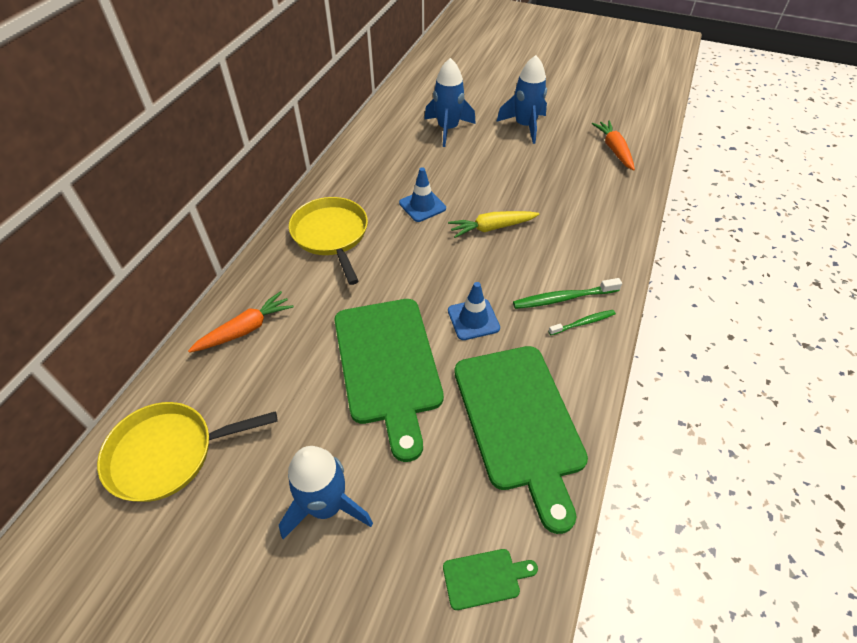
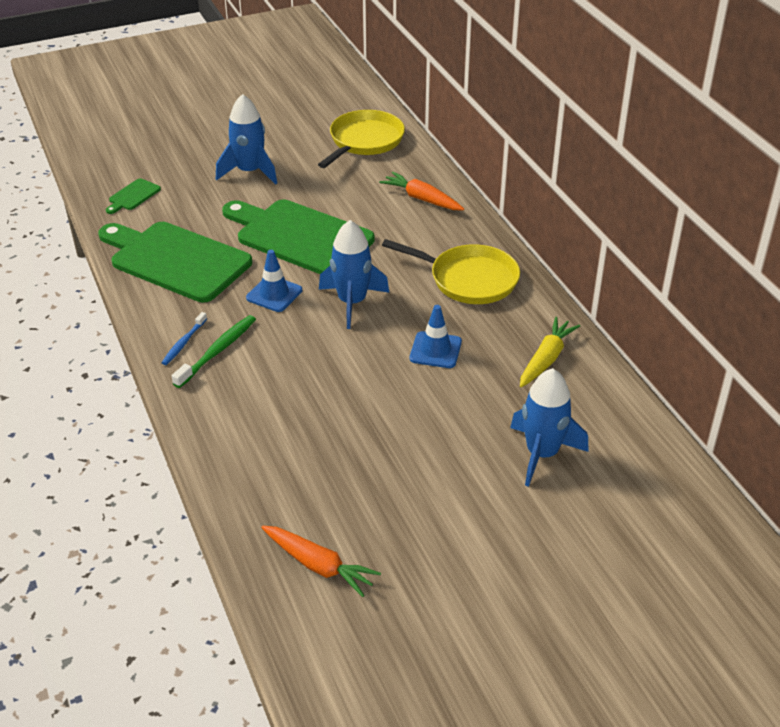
camera: 135 degrees right, 10 degrees down
(245, 329) = (422, 199): orange carrot -> orange carrot turned 120 degrees clockwise
(492, 228) = (346, 371): yellow carrot -> yellow carrot (546, 359)
(525, 126) = (465, 525): blue rocket -> blue rocket (352, 302)
(583, 323) = (183, 343): green toothbrush -> blue toothbrush

